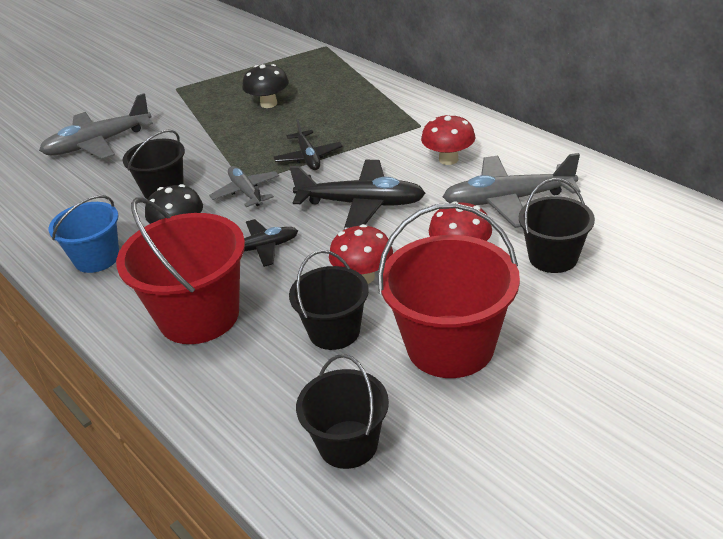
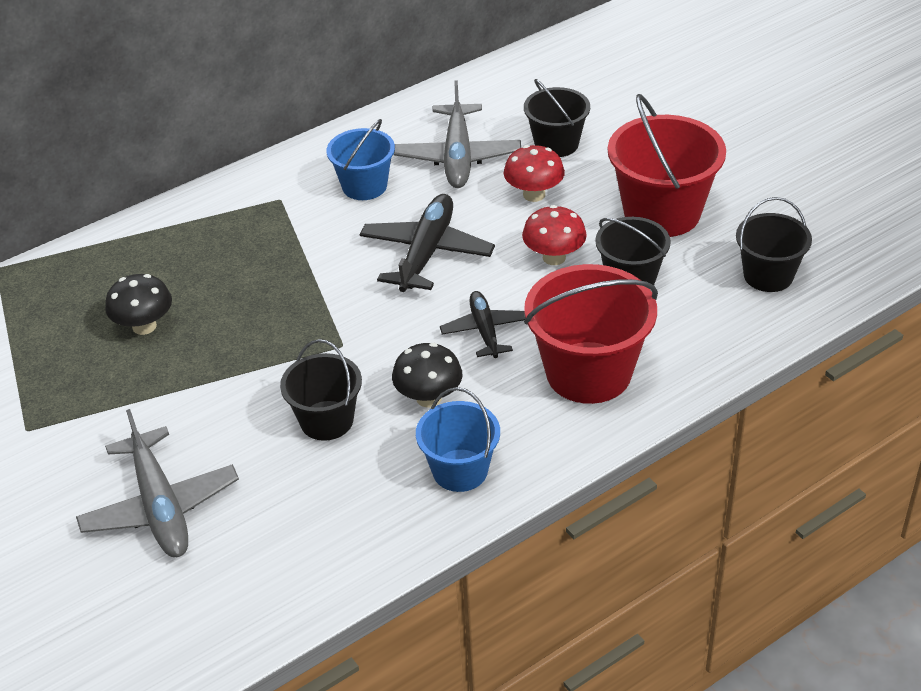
camera: 85 degrees left, 5 degrees up
(246, 192) = (364, 343): grey plane -> none
(308, 157) = (308, 290): black plane -> none
(448, 159) = (364, 186): red mushroom -> blue bucket

